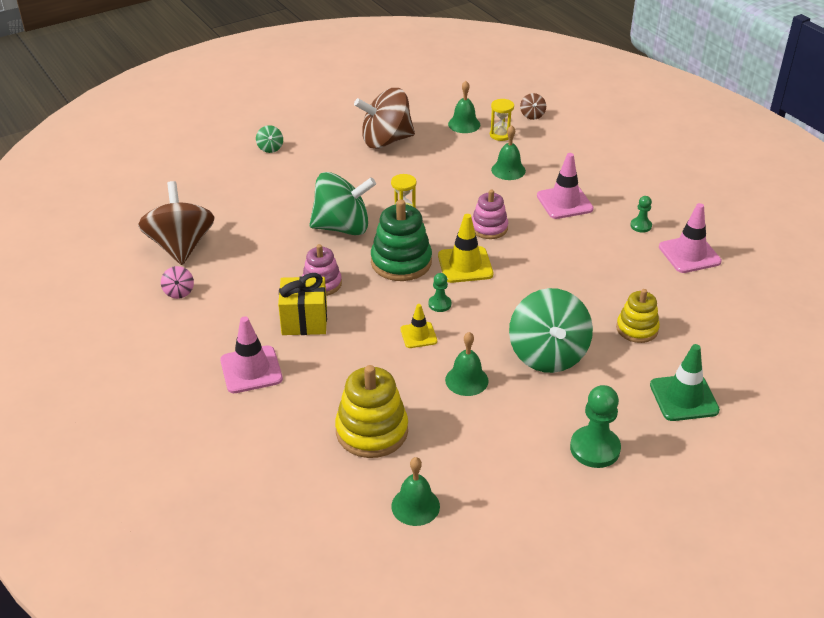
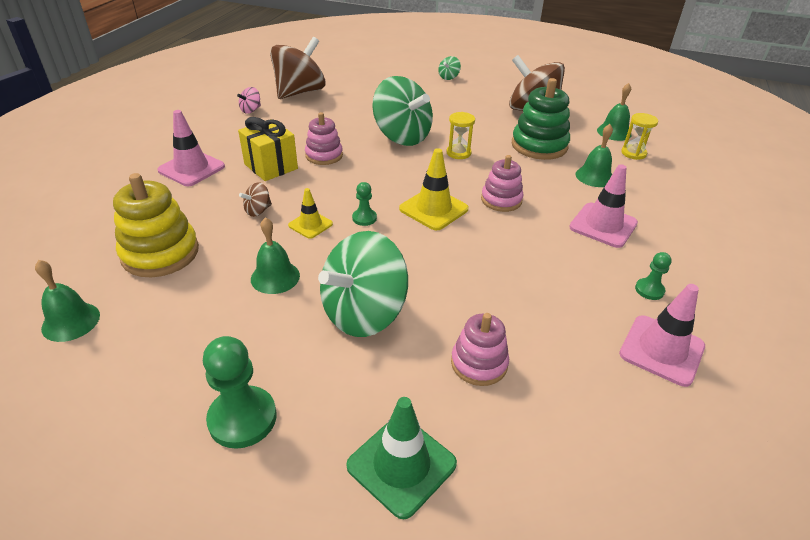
camera: 50 degrees right, 0 degrees up
(401, 262) = (395, 177): green stacking toy -> green stacking toy (539, 145)
(532, 115) = (689, 157): brown spinning top -> brown spinning top (258, 211)
(637, 329) = (479, 363): yellow stacking toy -> pink stacking toy

